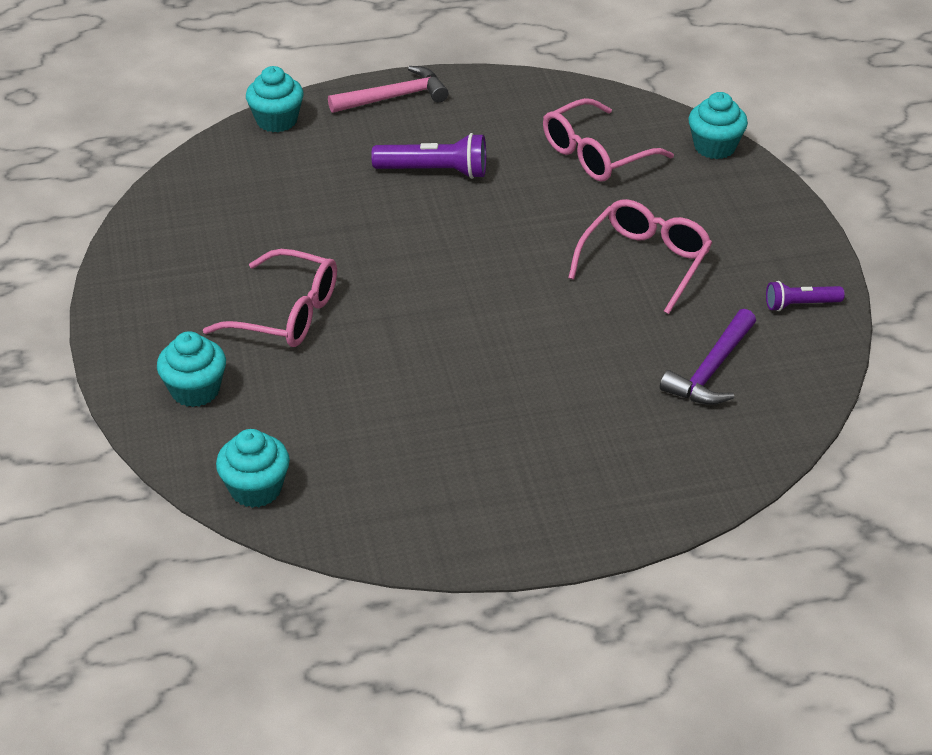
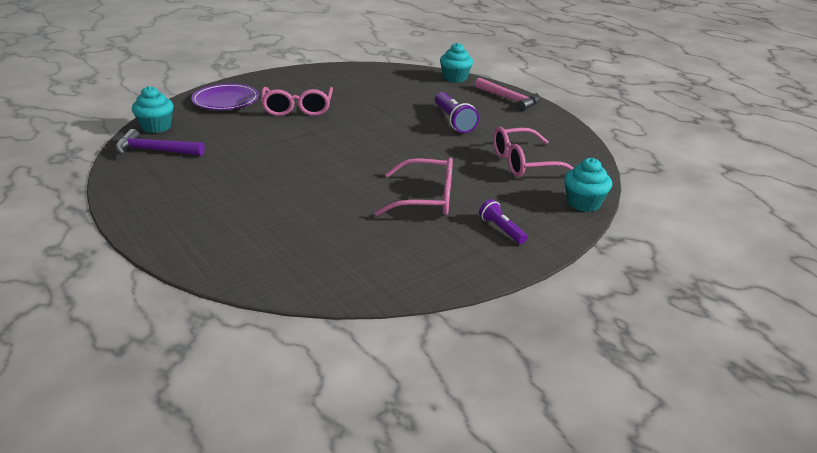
camera: 65 degrees right, 10 degrees down
(195, 390) = (226, 101): turquoise cupcake -> purple plate
(595, 155) = (523, 163): pink glasses -> pink glasses turned 45 degrees counterclockwise
(711, 370) = (327, 243): purple hammer -> purple hammer (154, 150)
(800, 305) = (430, 269): purple flashlight -> purple flashlight (501, 229)

